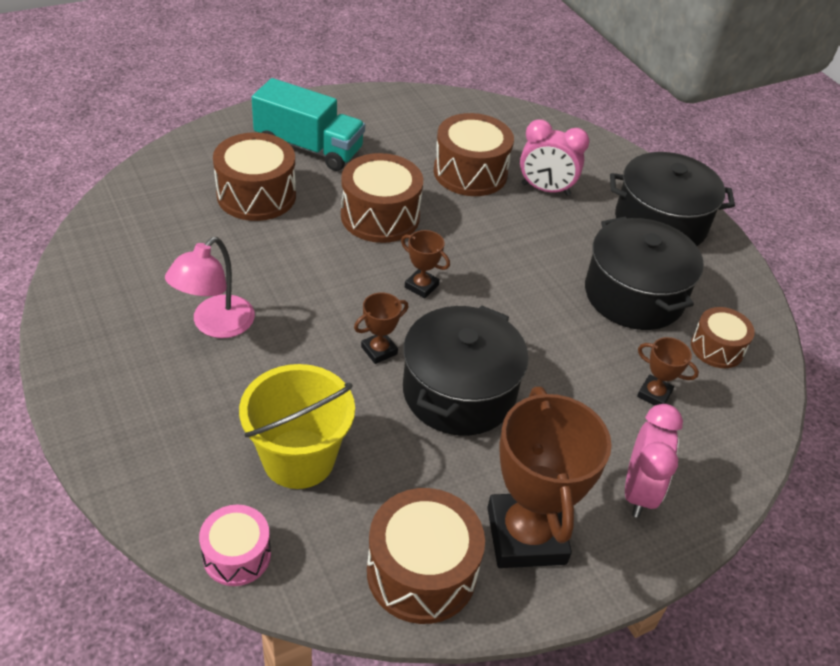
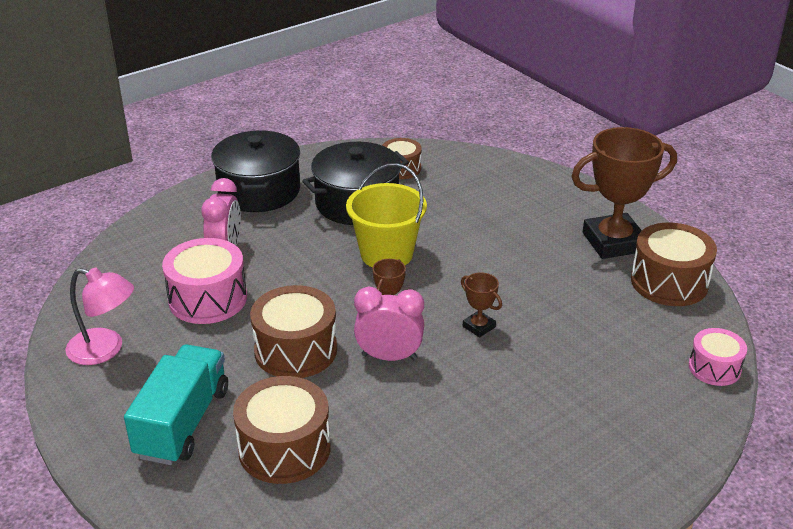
camera: 95 degrees left, 10 degrees down
(215, 325) = (495, 434): pink lamp -> pink lamp (105, 350)
(299, 458) = (613, 353): yellow bucket -> yellow bucket (386, 254)
(459, 392) = (503, 280): black pot -> none
(470, 172) = (208, 299): brown drum -> pink drum
(639, 491) = (550, 200): pink clock -> pink clock (389, 357)
(654, 394) = (460, 194): brown trophy -> none

